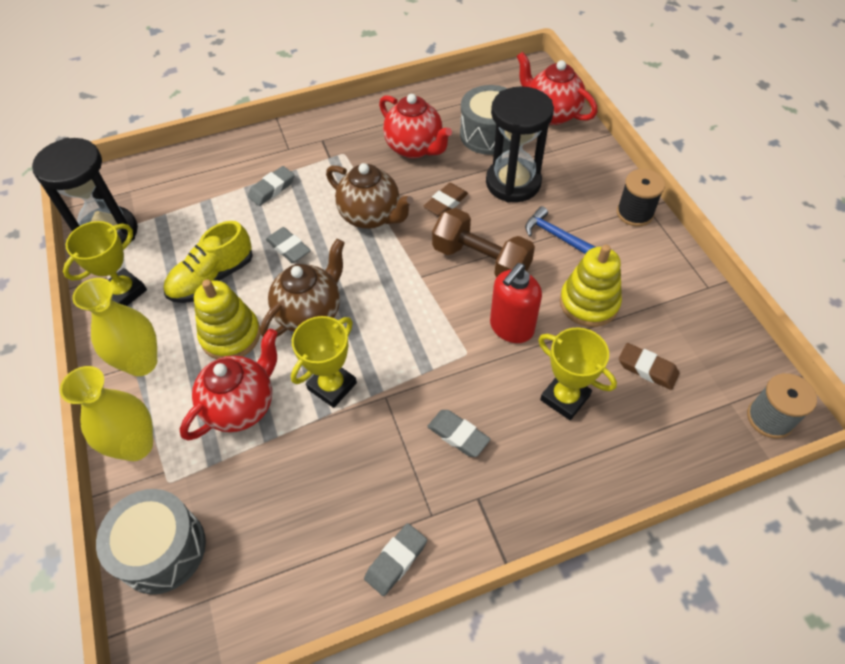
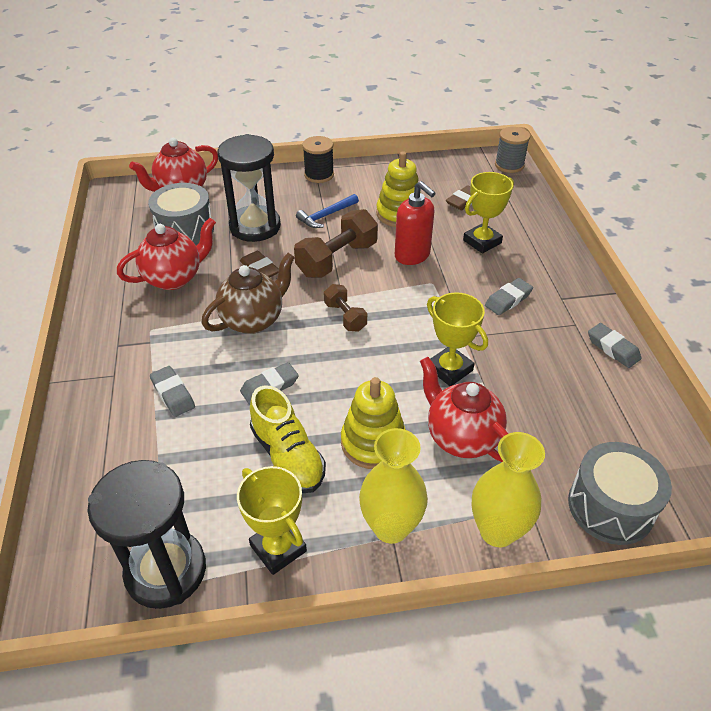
camera: 80 degrees left, 10 degrees down
(310, 313) = (362, 377): brown teapot -> none
(392, 284) = (345, 317): none -> brown dumbbell

